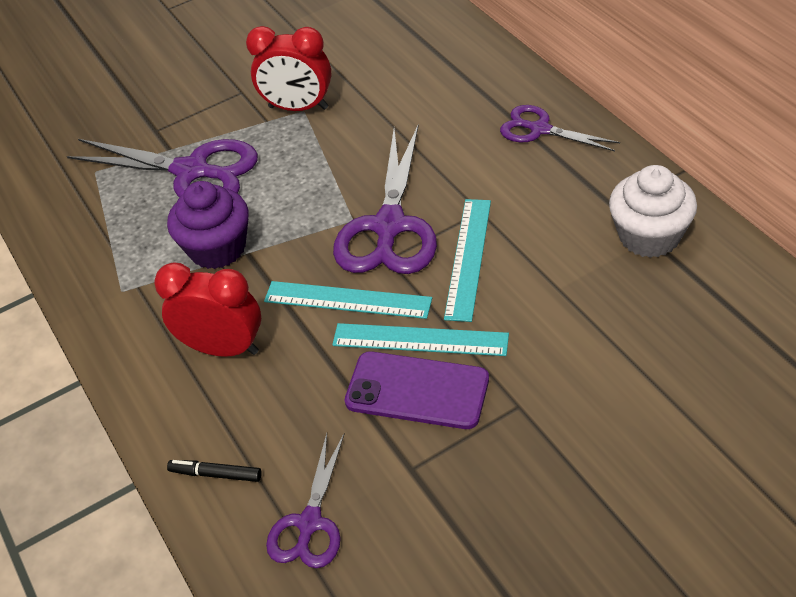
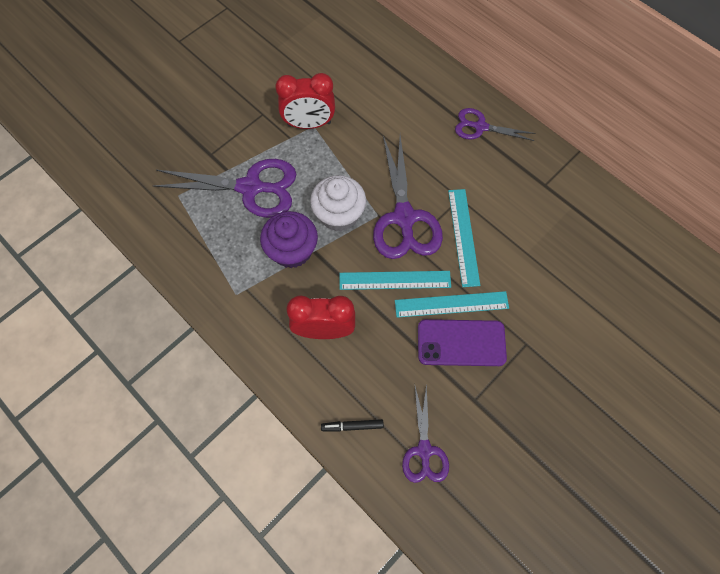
camera: 20 degrees left, 20 degrees up
(649, 236) = (571, 205): white cupcake -> white cupcake (339, 214)

